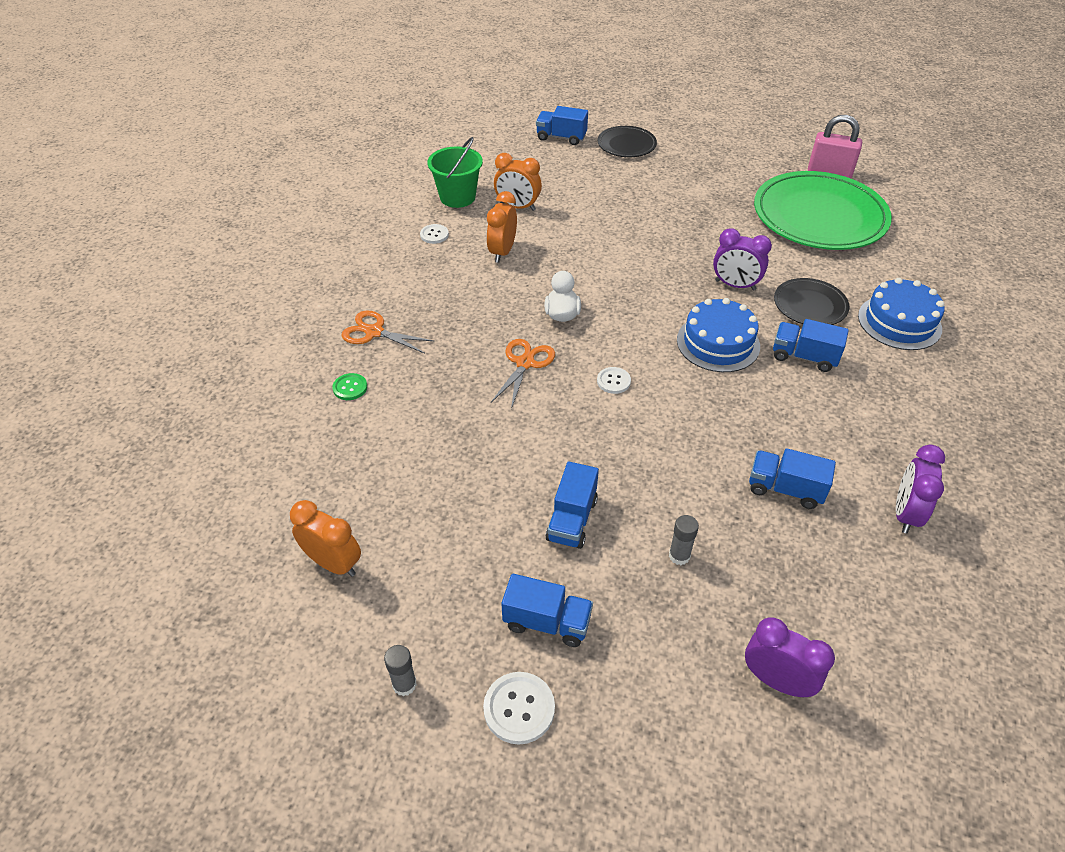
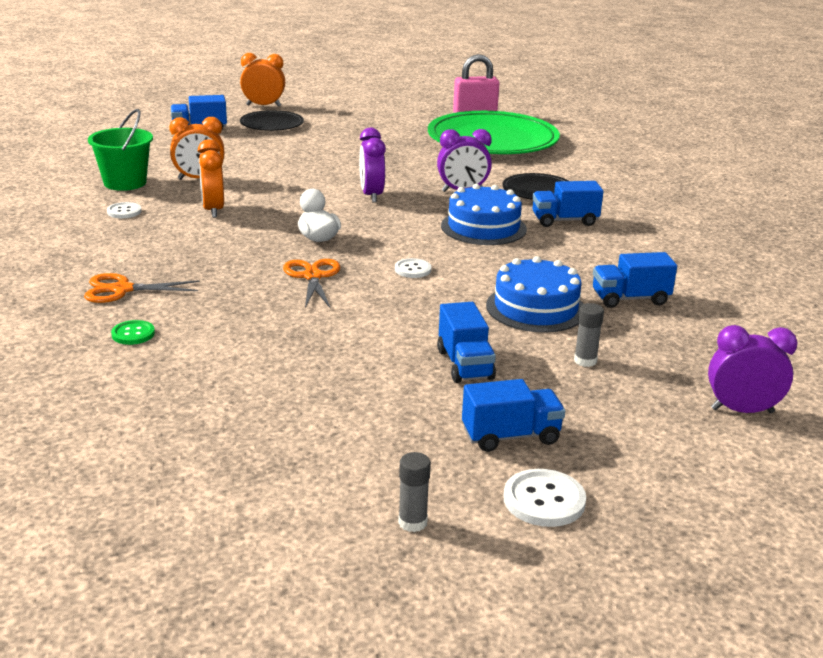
camera: 30 degrees left, 20 degrees down
(333, 563) = (243, 462): orange clock -> orange clock (263, 106)
(899, 322) = (619, 187): blue cake -> blue cake (536, 308)
(905, 514) = (735, 289): purple clock -> purple clock (371, 195)

